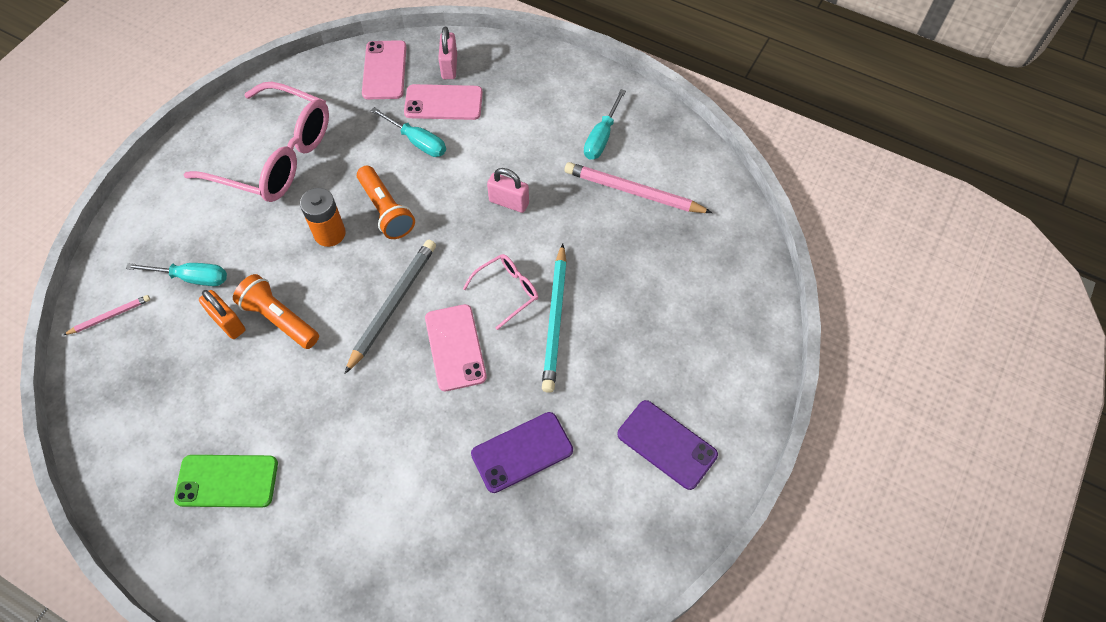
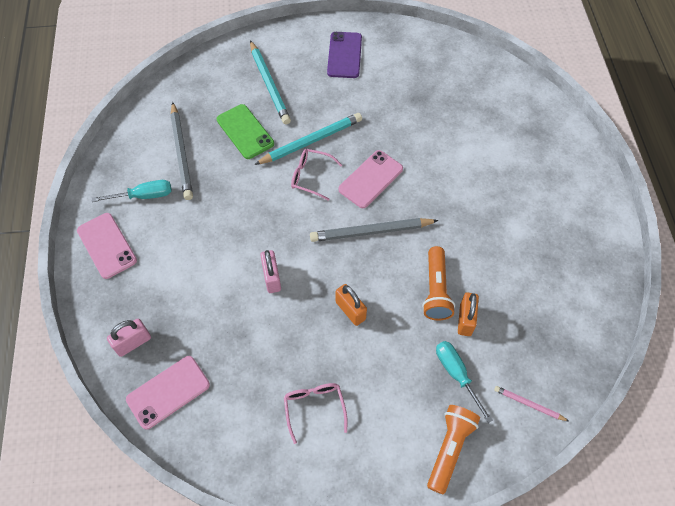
camera: 125 degrees left, 0 degrees up
(227, 481) = (548, 236): green phone -> green phone (245, 132)
(274, 156) = (314, 408): pink glasses -> pink glasses, size x0.46
(330, 233) = (350, 310): orange battery -> orange padlock
(386, 210) = (304, 288): orange flashlight -> orange flashlight (449, 448)
(418, 142) = (227, 311): turquoise screwdriver -> none
(443, 102) = (176, 320): pink phone -> pink phone (107, 245)
(509, 202) = (241, 217): pink padlock -> pink padlock (272, 278)
(522, 452) = (403, 111): purple phone -> none
(633, 192) = (181, 153): pink pencil -> grey pencil
(675, 327) = (269, 84): none -> turquoise pencil

